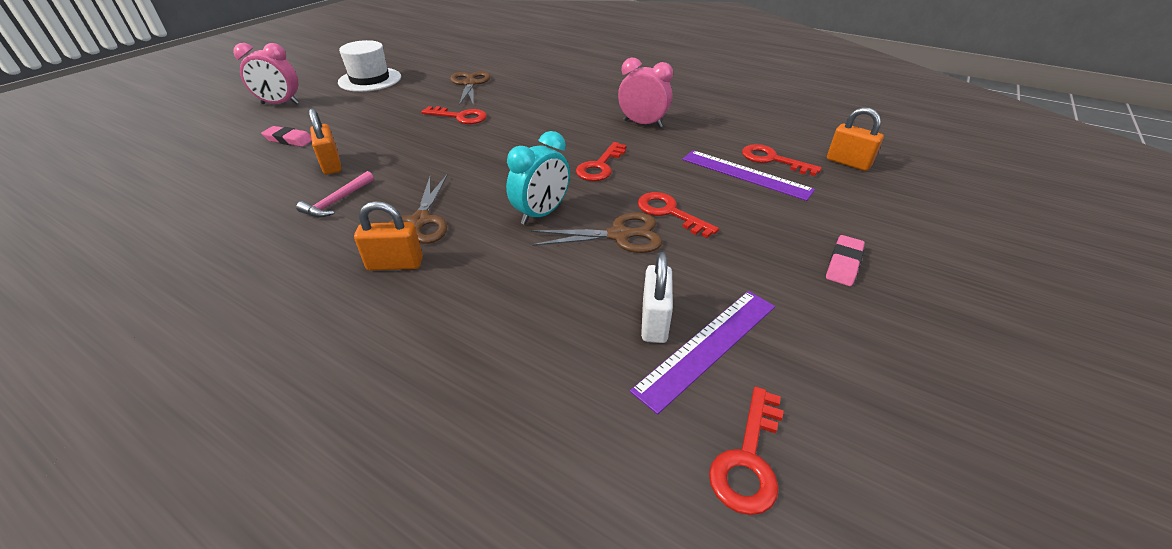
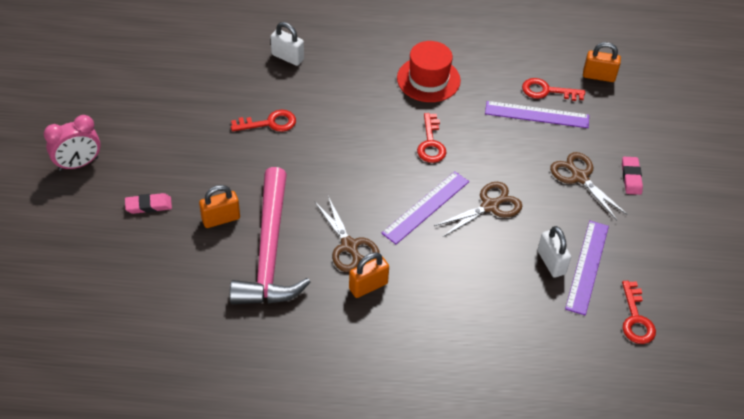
camera: 30 degrees left, 10 degrees up
(331, 164) = (221, 219): orange padlock -> orange padlock turned 60 degrees counterclockwise
(337, 201) = (269, 252): pink hammer -> pink hammer, size x2.48
(370, 80) = (126, 98): white hat -> none
(470, 84) = (233, 72): brown scissors -> brown scissors (580, 177)
(525, 85) = (287, 57): none -> white padlock
(541, 214) = (426, 207): turquoise clock -> purple ruler
(642, 124) = (428, 79): pink clock -> red hat
(669, 212) = (508, 173): red key -> none

